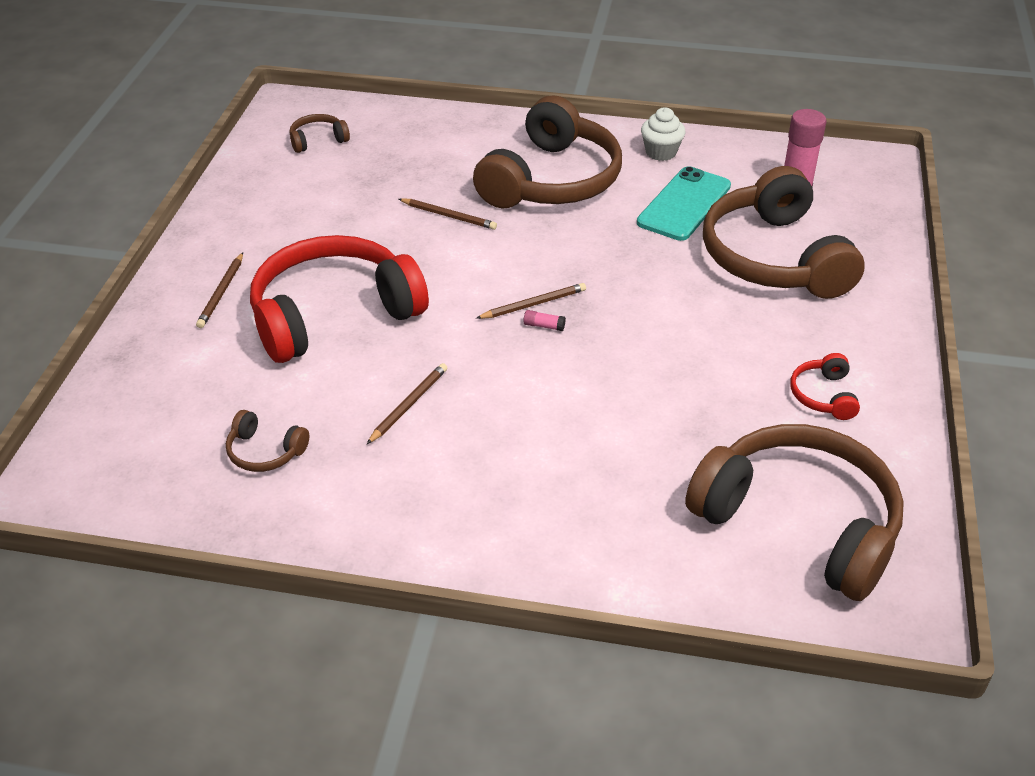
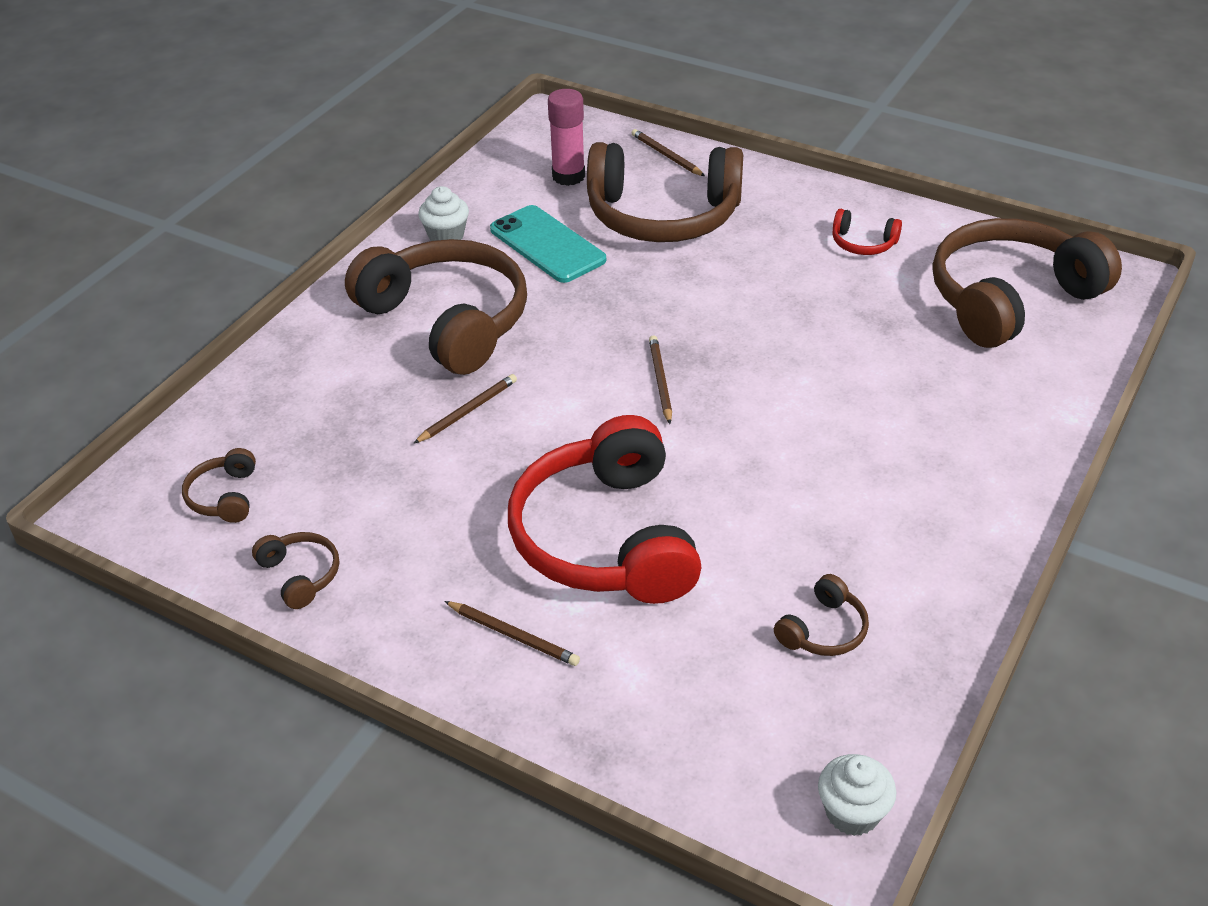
camera: 70 degrees left, 0 degrees up
(80, 497) = (852, 813): none -> white cupcake
(254, 189) = (300, 575): none -> brown headphones
(408, 405) = (785, 503): brown pencil -> brown pencil (666, 155)
(544, 326) = (698, 381): pink glue stick -> none

